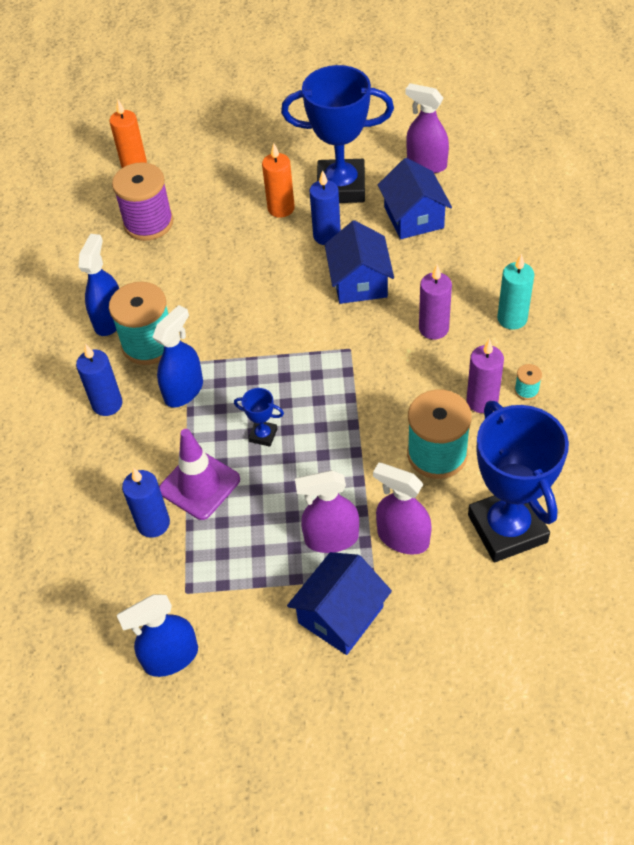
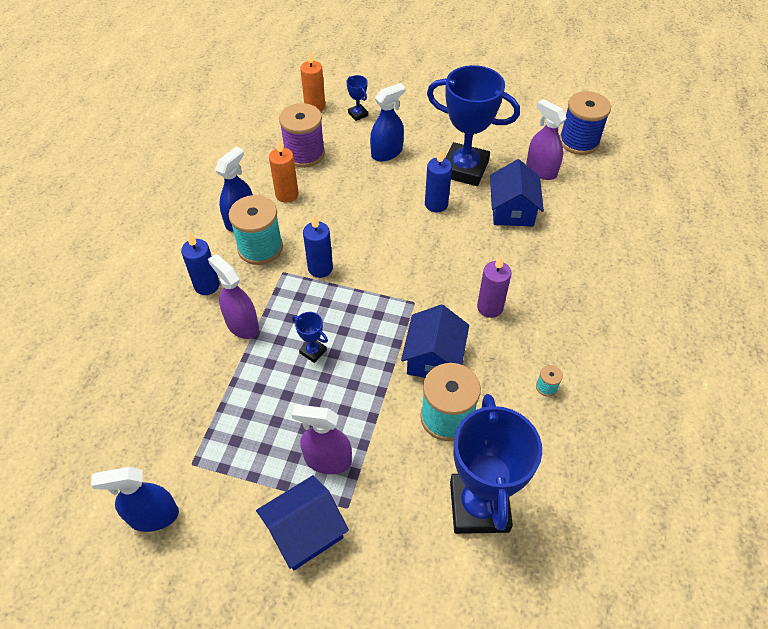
camera: 15 degrees right, 0 degrees up
(153, 523) = (194, 395): blue candle -> blue candle (320, 268)
(184, 390) = (269, 294): blue spray bottle -> blue spray bottle (387, 152)
(190, 159) = (358, 114): none -> blue trophy
(199, 485) = (244, 376): purple traffic cone -> none
(281, 208) = (410, 172): orange candle -> orange candle (287, 194)
(359, 282) = (446, 249): blue house -> blue house (434, 358)
(403, 538) = (386, 481): purple spray bottle -> purple spray bottle (242, 325)
(454, 120) = (579, 142): none -> blue spool
(482, 401) = (504, 383): purple candle -> none
(512, 318) = (559, 320): turquoise candle -> none

